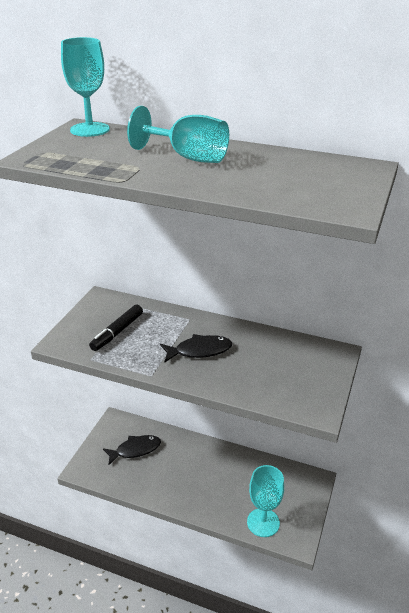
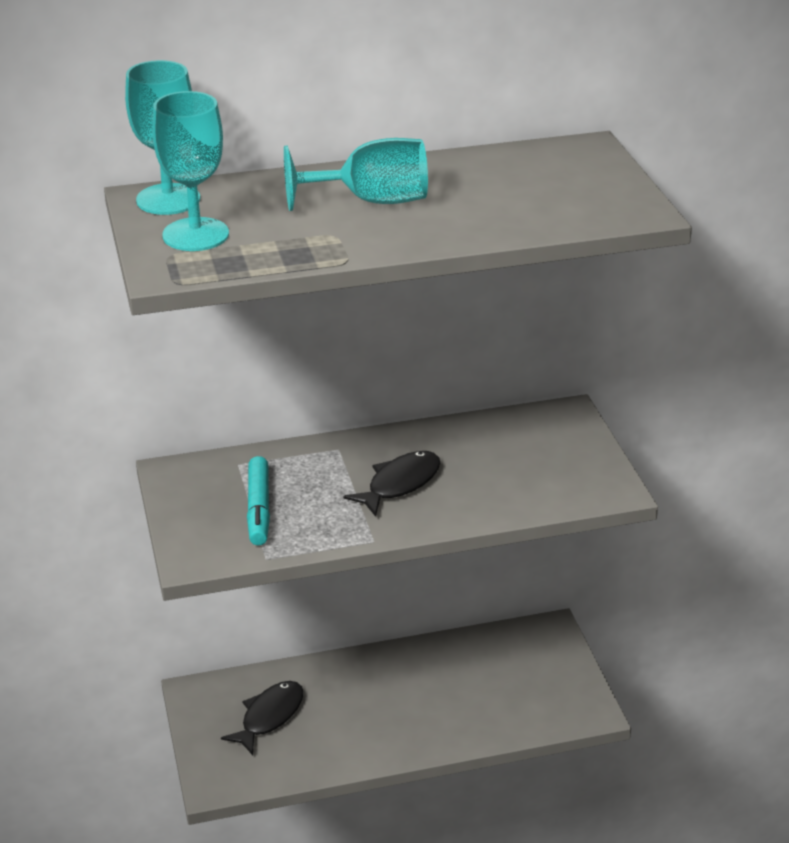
camera: 35 degrees left, 0 degrees up
(117, 332) = (259, 508): black marker -> turquoise marker
(263, 522) = (532, 714): turquoise goblet -> turquoise goblet (195, 235)

